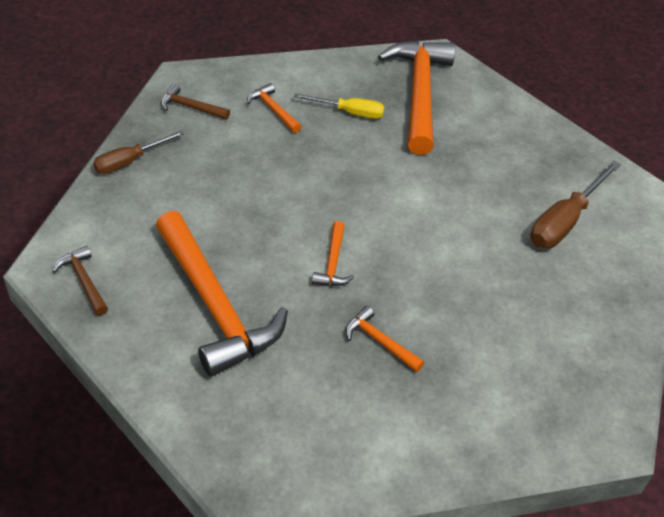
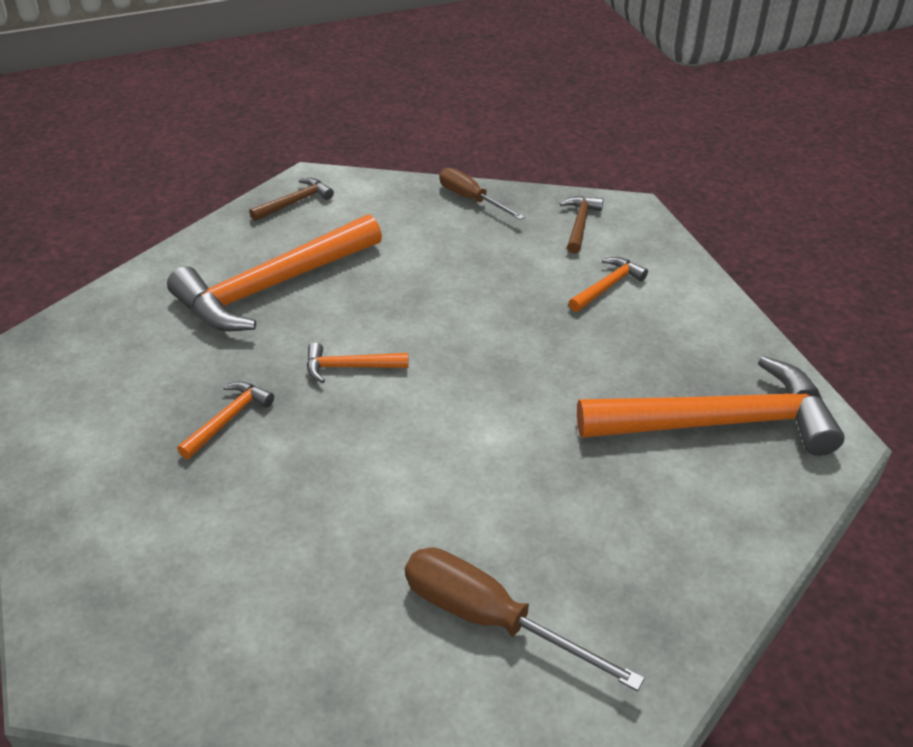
camera: 85 degrees right, 5 degrees down
(349, 112) = (637, 354): yellow screwdriver -> none

